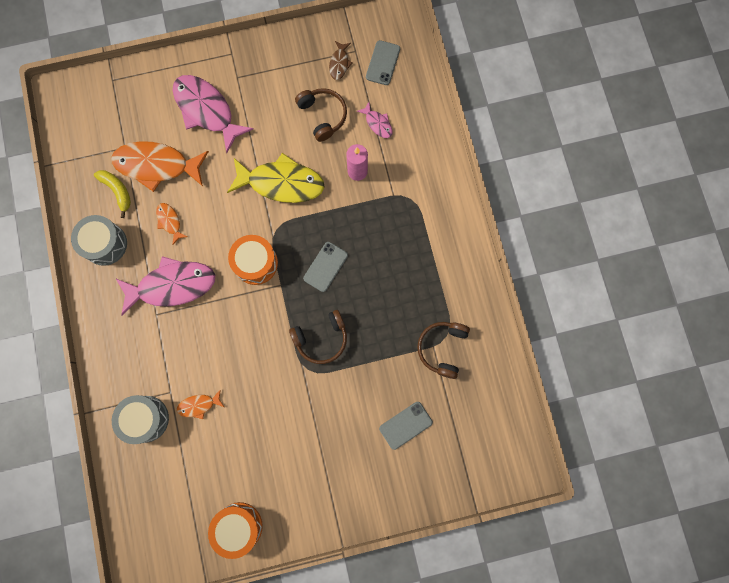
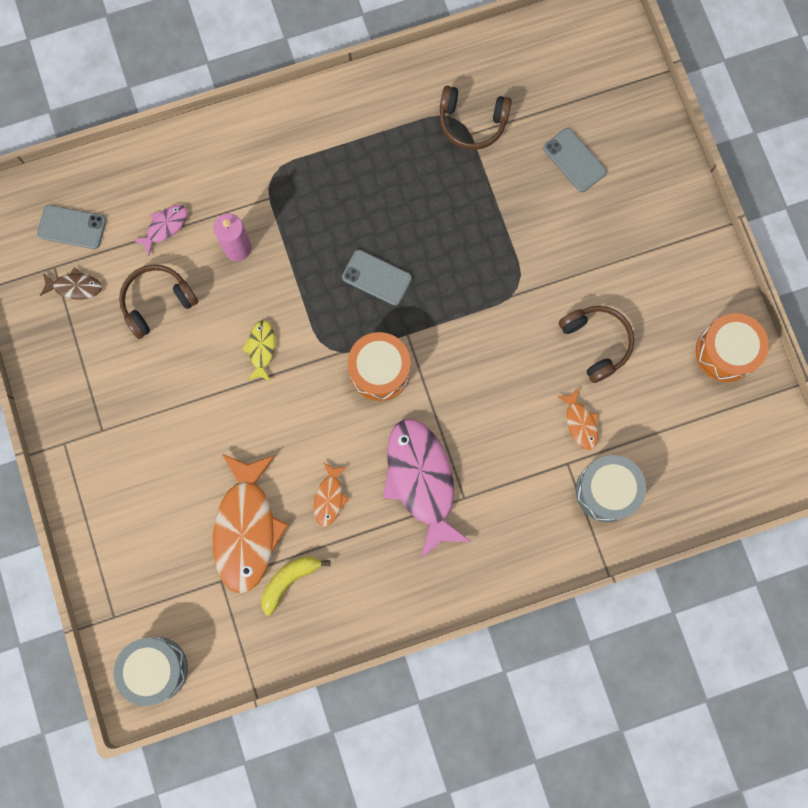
camera: 95 degrees left, 0 degrees up
(105, 244) = (369, 586): grey drum -> grey drum (155, 669)
(170, 222) = (329, 497): orange fish -> orange fish turned 45 degrees counterclockwise
(207, 111) = (157, 467): pink fish -> none
(281, 183) = (261, 349): yellow fish -> yellow fish, size x0.46
(321, 338) = (475, 274): brown headphones -> brown headphones (596, 343)

